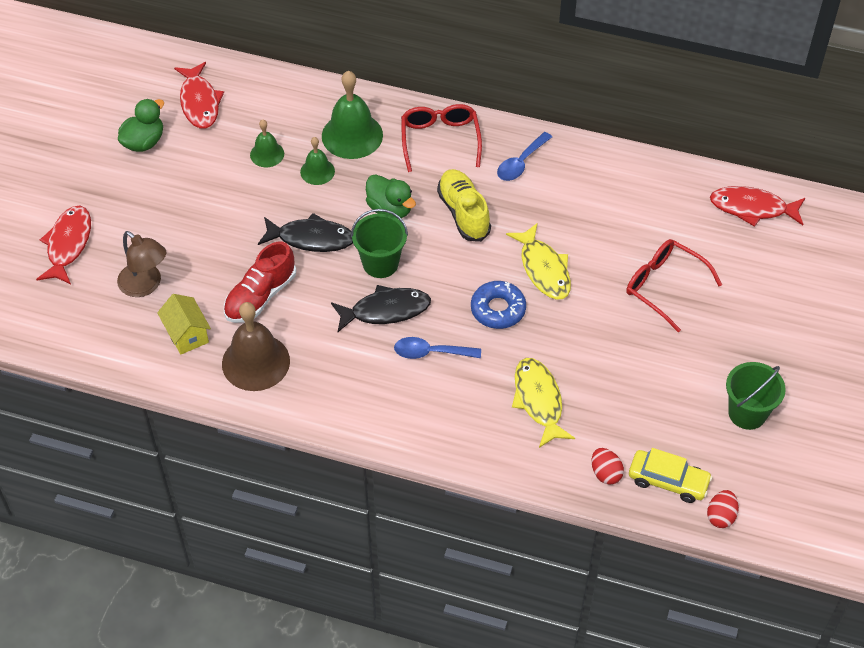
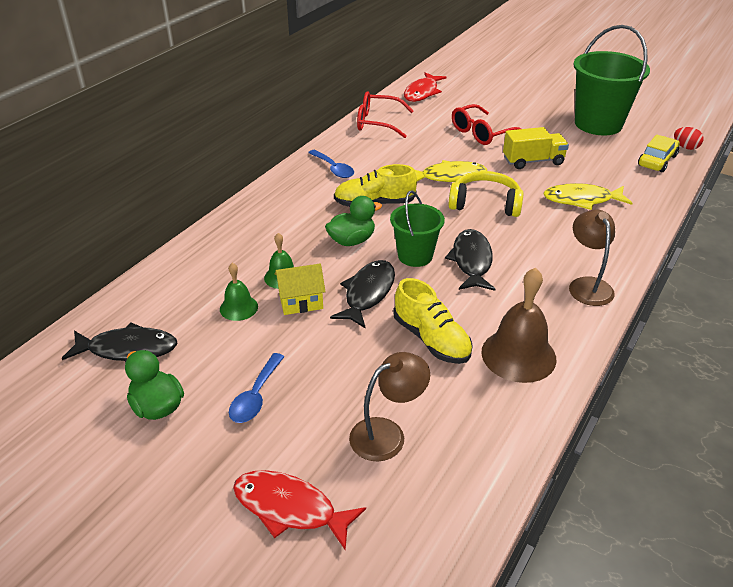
camera: 75 degrees left, 15 degrees down
(187, 334) = (470, 405): yellow house -> yellow house (301, 302)
(199, 102) = (128, 349): red fish -> black fish
(260, 296) = (431, 339): red shoe -> yellow shoe
(352, 135) = (248, 249): green bell -> none
(374, 411) = (587, 285): none -> brown lamp
(430, 352) = (524, 244): blue spoon -> blue spoon (256, 396)
(440, 140) = (285, 202): red glasses -> red glasses (378, 123)
(498, 309) = (485, 203): blue donut -> yellow headphones
(605, 473) = (651, 183): red egg -> none
(612, 346) = (533, 161): none -> yellow truck
(747, 413) = (598, 124): green bucket -> green bucket, size x1.73

